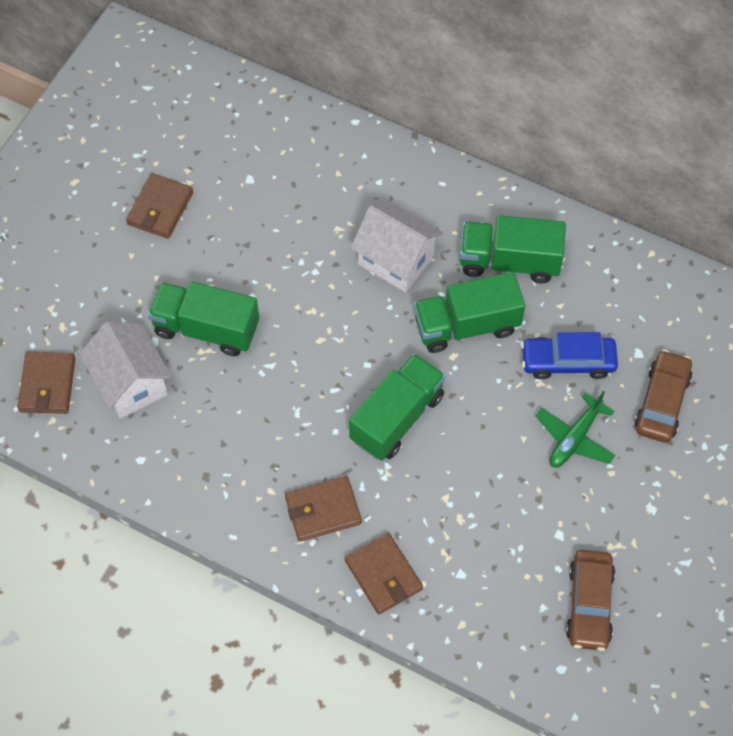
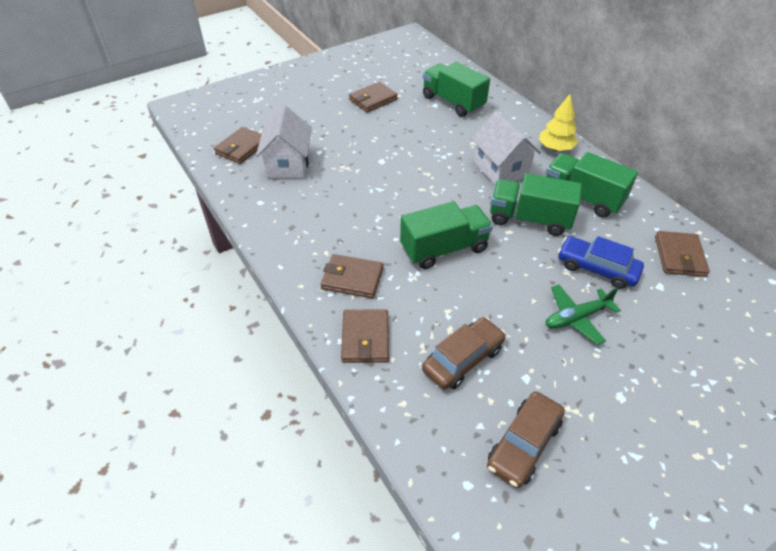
camera: 30 degrees right, 15 degrees down
(206, 329) = (354, 157): green truck -> green truck (453, 102)
(442, 190) = (555, 148): none -> yellow tree
(643, 300) = (679, 256): none -> brown wallet
(662, 402) = (666, 325): brown car -> brown car (463, 359)

